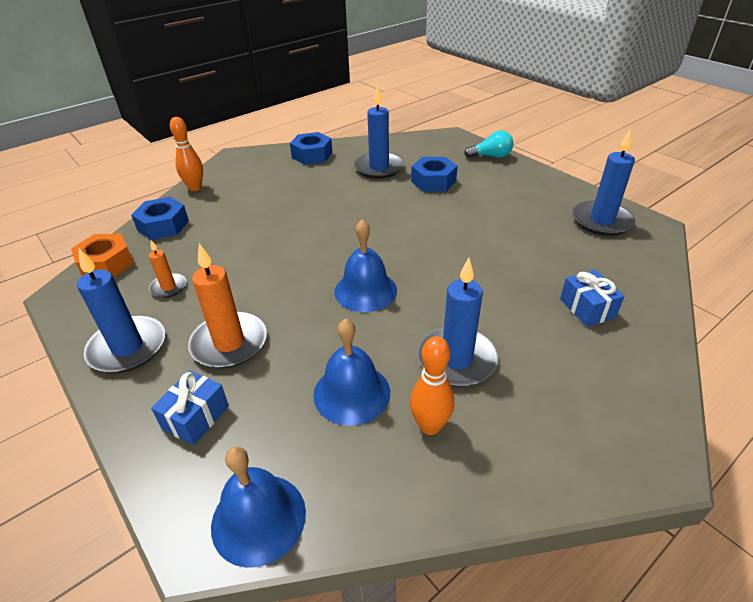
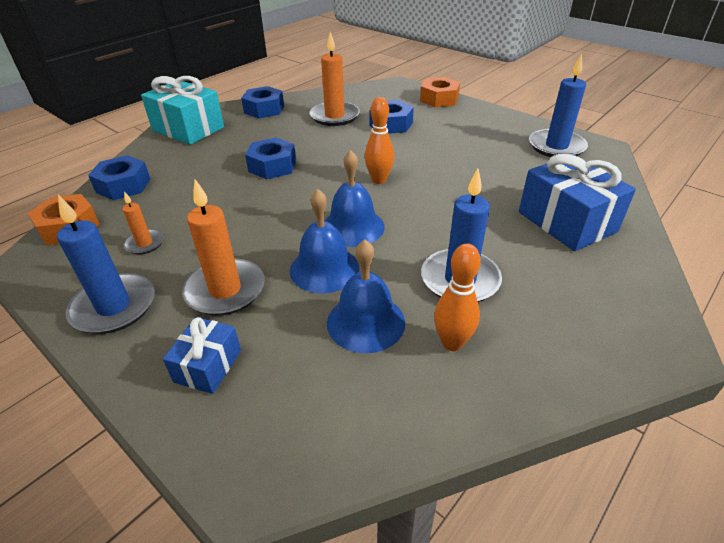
camera: 10 degrees left, 0 degrees up
(195, 188) = (149, 147): orange bowling pin -> orange bowling pin (379, 180)
(235, 171) = (188, 129): none -> turquoise gift
(258, 518) = (302, 455): blue bell -> blue bell (324, 269)
(305, 217) = (272, 166): none -> blue nut
(379, 168) = (334, 116): blue candle -> orange candle
(491, 156) = (439, 99): turquoise light bulb -> orange nut
(587, 308) = (566, 222): blue gift -> blue gift, size x1.81

